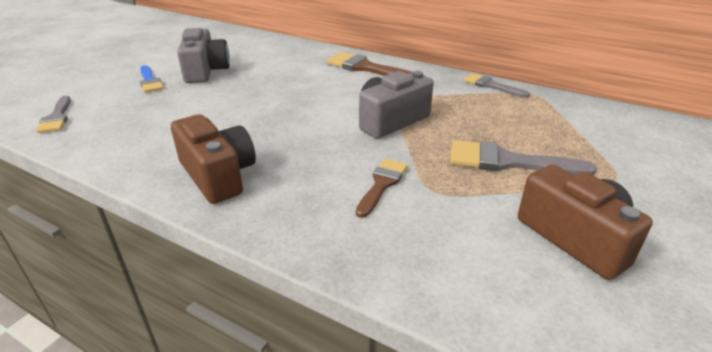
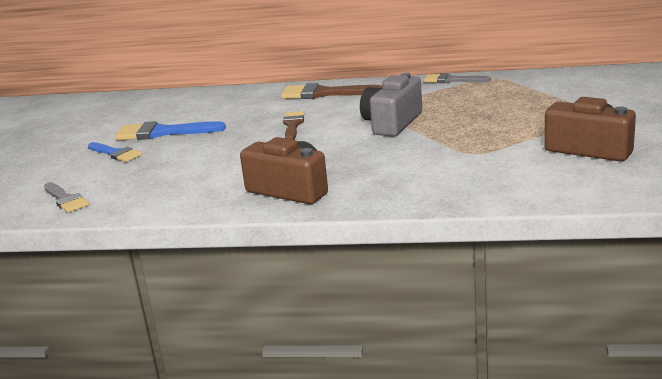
camera: 20 degrees left, 10 degrees down
(205, 71) = (163, 132): grey camera -> blue brush
(382, 184) = (430, 160): brown brush -> brown brush (293, 125)
(508, 162) = (511, 124): grey brush -> none

